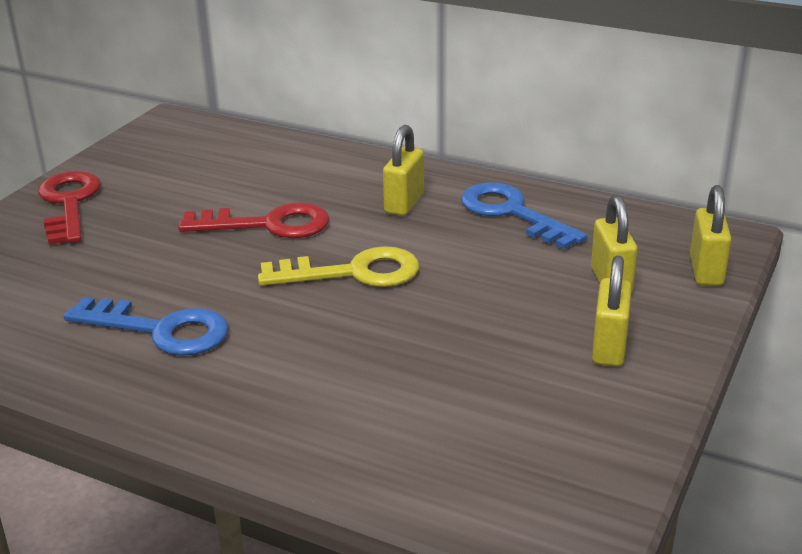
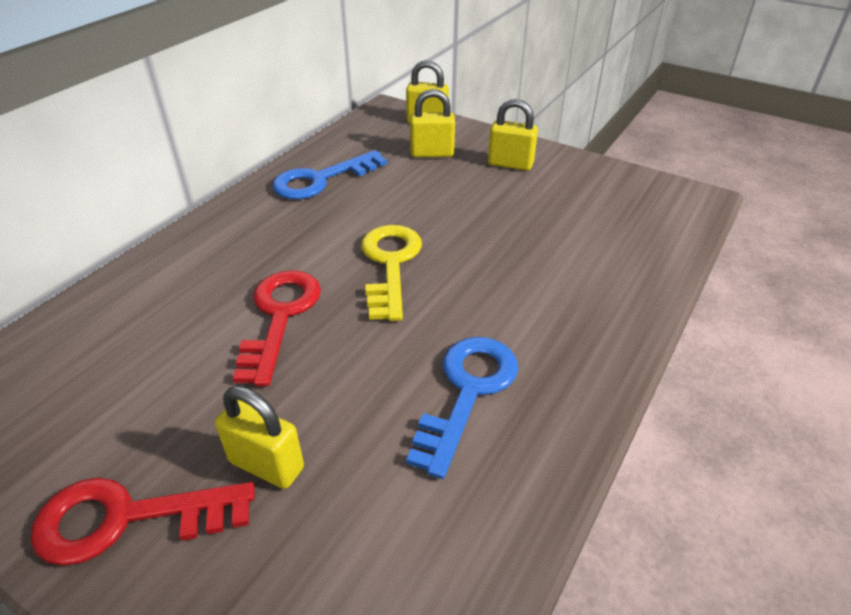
camera: 85 degrees left, 10 degrees up
(404, 203) = (278, 230): yellow padlock -> yellow padlock (266, 465)

